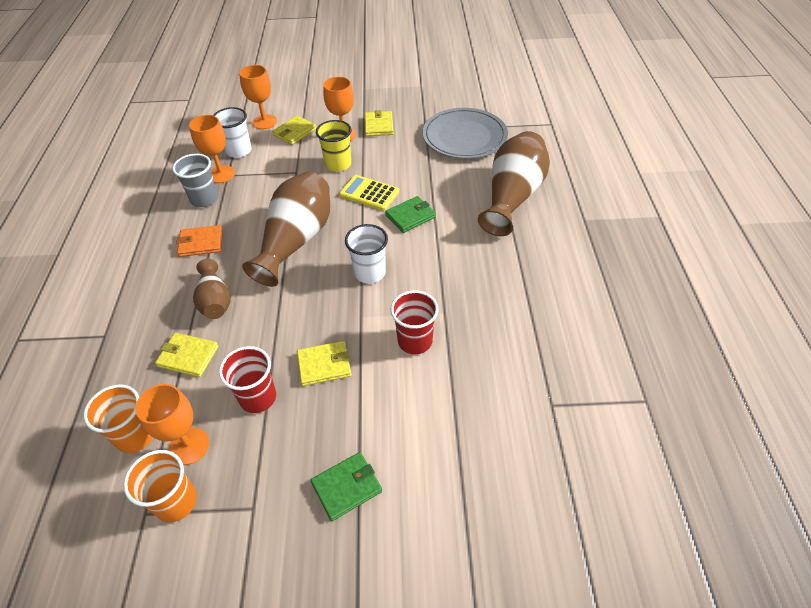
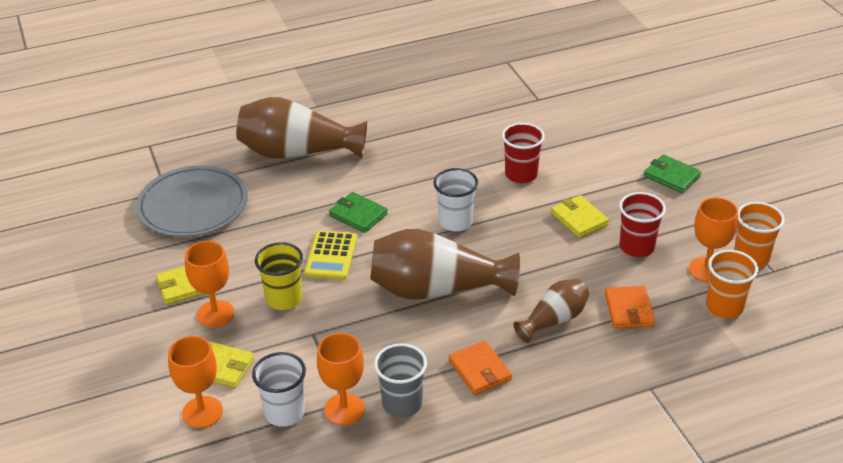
camera: 110 degrees left, 10 degrees down
(188, 356) = (629, 310): yellow wallet -> orange wallet

